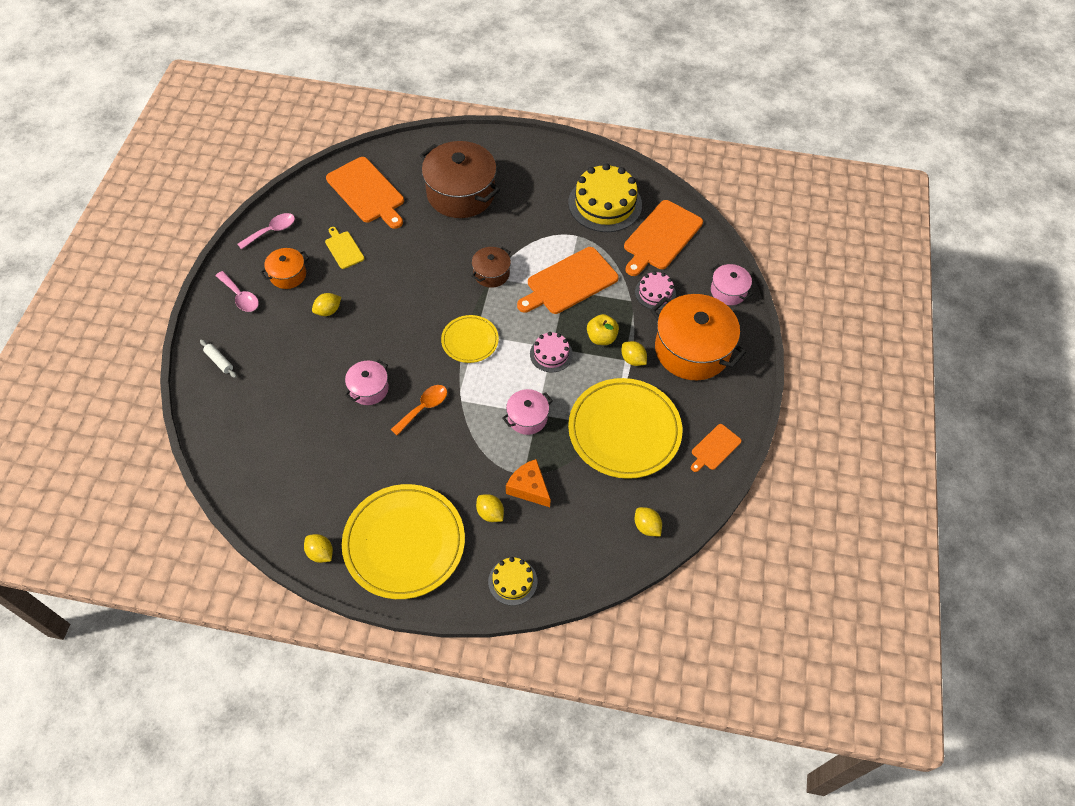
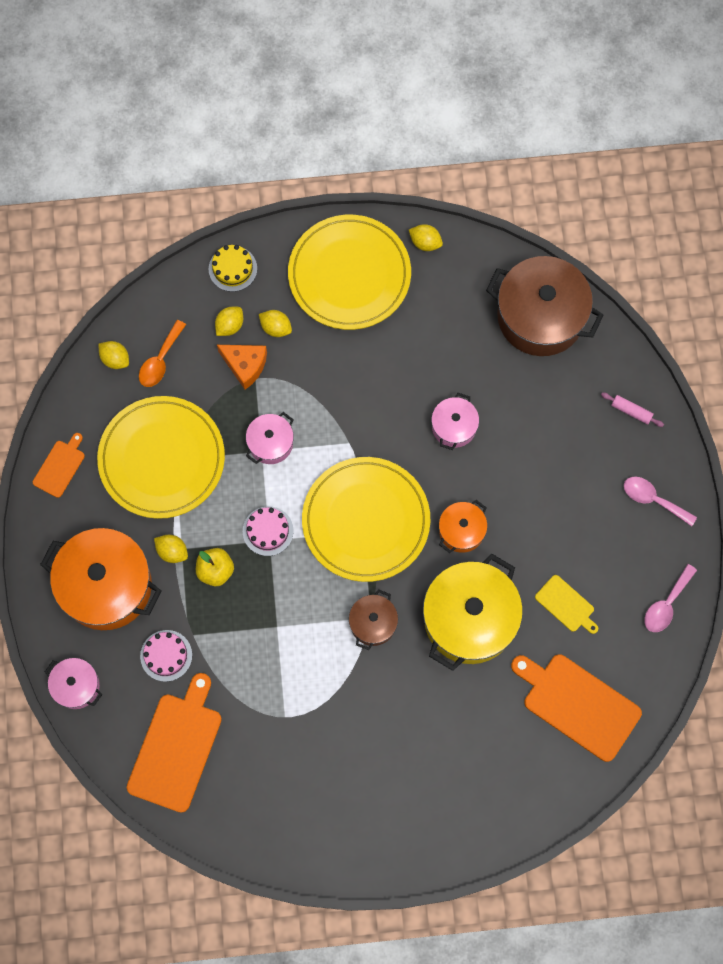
camera: 165 degrees right, 15 degrees up
(219, 361) = (631, 411): white rolling pin -> pink rolling pin
(288, 275) = (614, 546): orange pot -> orange pot (461, 531)
(328, 311) = (543, 511): yellow lemon -> yellow lemon (230, 326)
(418, 258) = (469, 619): none -> yellow pot
(424, 408) = (386, 422): orange spoon -> orange spoon (160, 360)
(460, 193) = (456, 740): brown pot -> brown pot (540, 316)
(470, 341) = (366, 521): yellow plate -> yellow plate, size x1.87
(569, 282) = (275, 639): orange cutting board -> none
(605, 204) = (262, 783): yellow cake -> none

